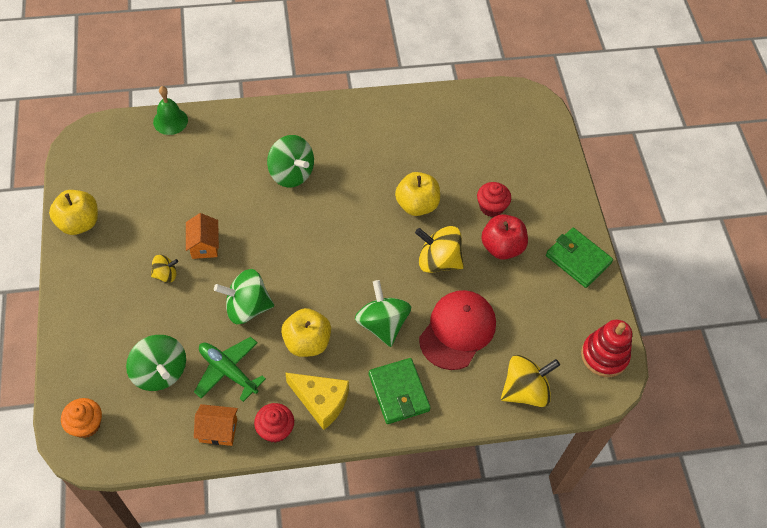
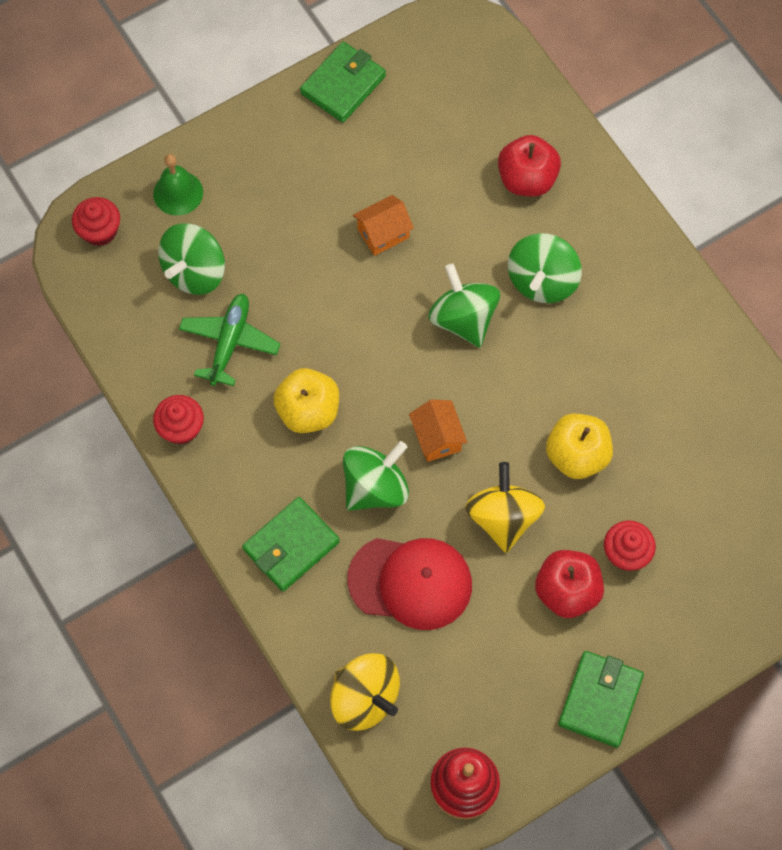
camera: 70 degrees right, 10 degrees up
(79, 223) = (343, 85): yellow apple -> green wallet
(86, 424) = (100, 231): orange cupcake -> red cupcake
(166, 274) = (321, 212): yellow spinning top -> none
(170, 121) = (544, 102): green bell -> green bell (178, 193)
(217, 152) = (527, 179): none -> red apple
(218, 430) = (153, 368): orange house -> orange house (437, 437)
(247, 307) = (322, 322): green spinning top -> green spinning top (463, 319)
(321, 401) = (238, 462): yellow cheese -> none

